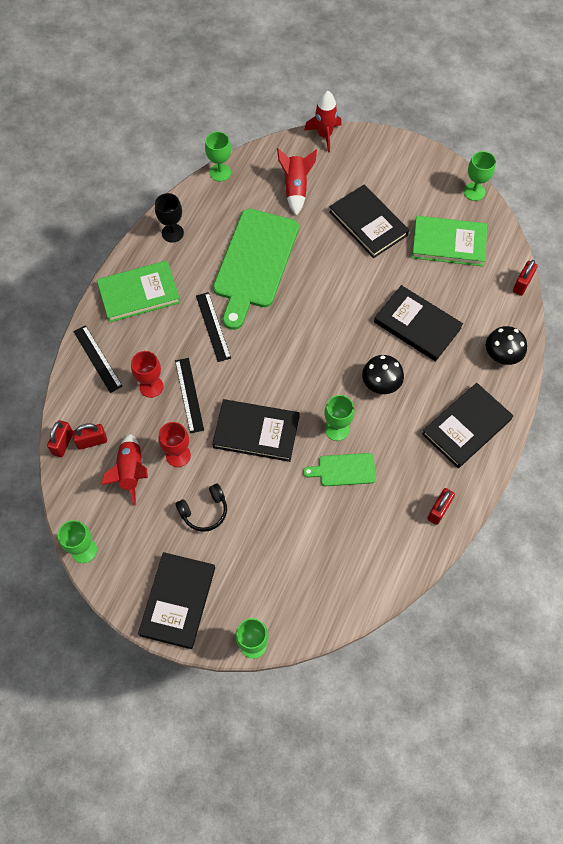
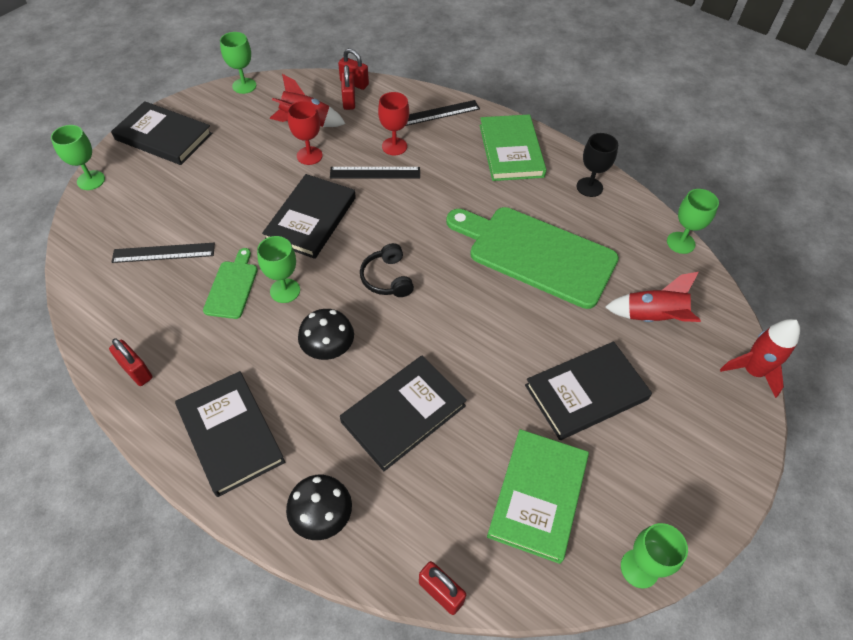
camera: 100 degrees right, 10 degrees down
(204, 511) = (241, 166): black headphones -> black headphones (387, 278)
(213, 326) = (454, 203): black ruler -> black ruler (164, 252)

